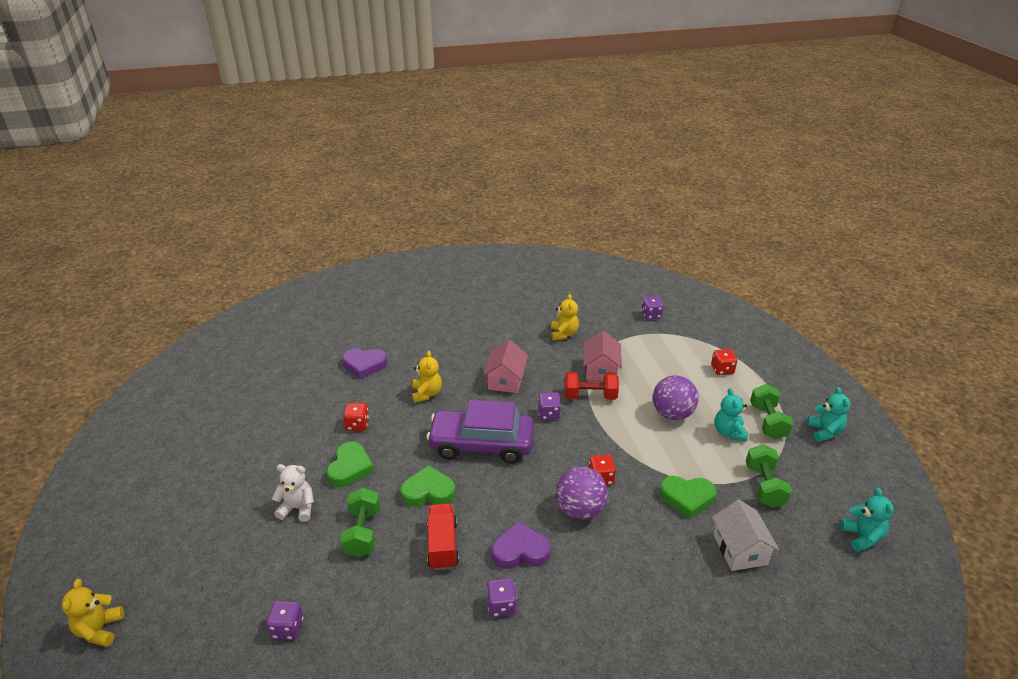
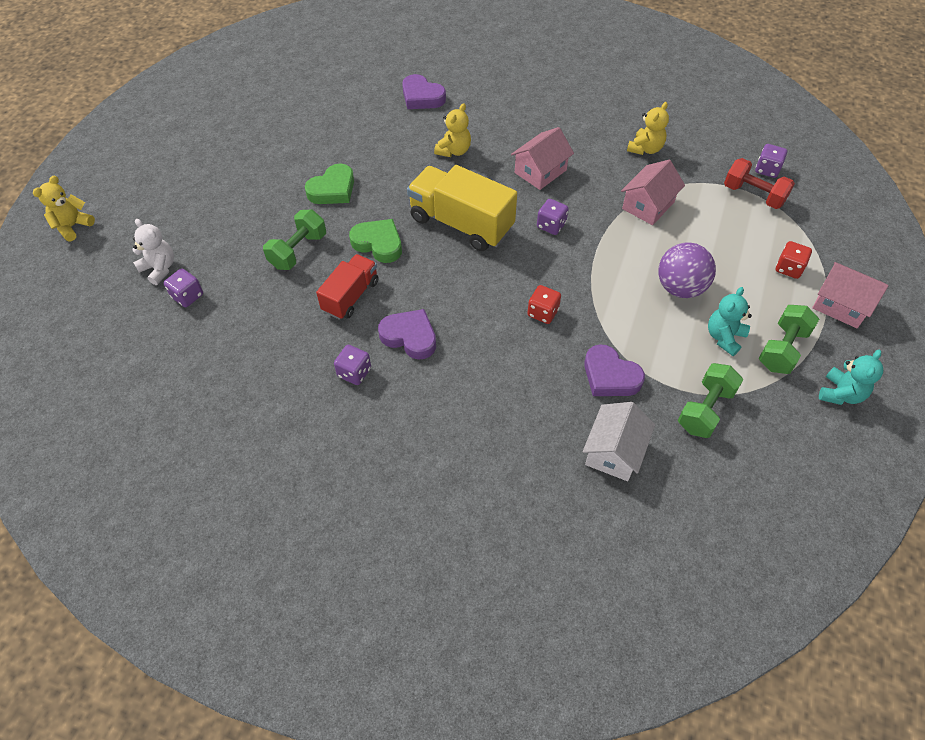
camera: 35 degrees right, 20 degrees up
(298, 508) = (266, 204): white teddy bear -> white teddy bear (159, 268)
(357, 425) = (370, 152): red dice -> none
(481, 444) = (461, 224): purple car -> yellow truck
(580, 509) = (495, 330): purple ball -> none
(590, 396) = (610, 227): red dumbbell -> red dumbbell (753, 195)
(687, 498) = (610, 376): green heart -> purple heart
(771, 378) = (840, 305): none -> pink house
(862, 537) = (760, 516): turquoise teddy bear -> none

